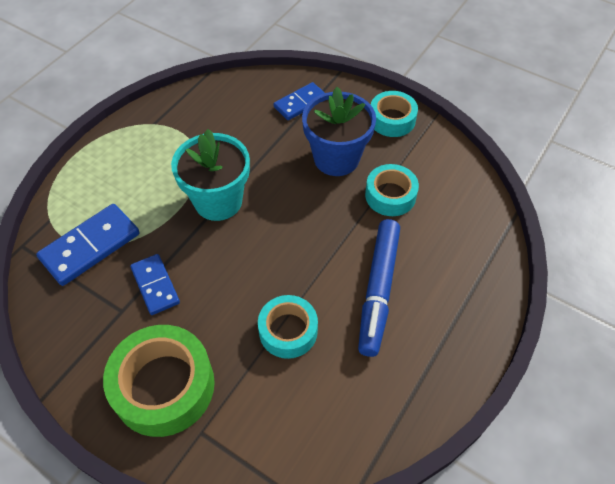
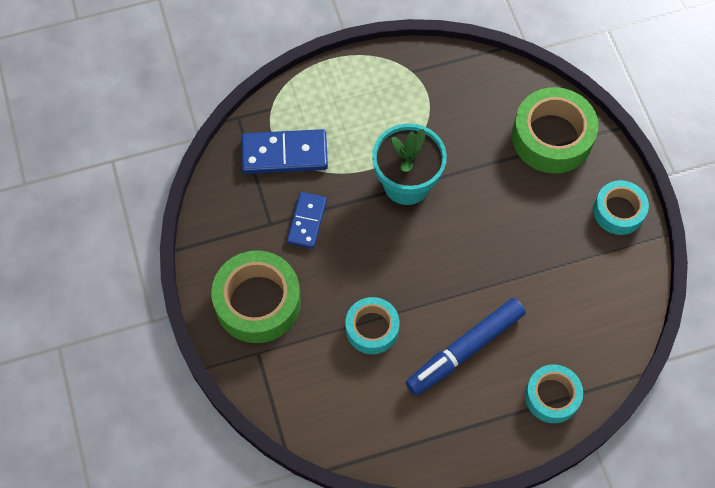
camera: 40 degrees right, 10 degrees up
(300, 103) = (552, 137): blue domino -> green tape
(336, 158) = (535, 214): blue flower pot -> none
(390, 195) = (548, 280): turquoise tape -> turquoise tape (552, 396)

